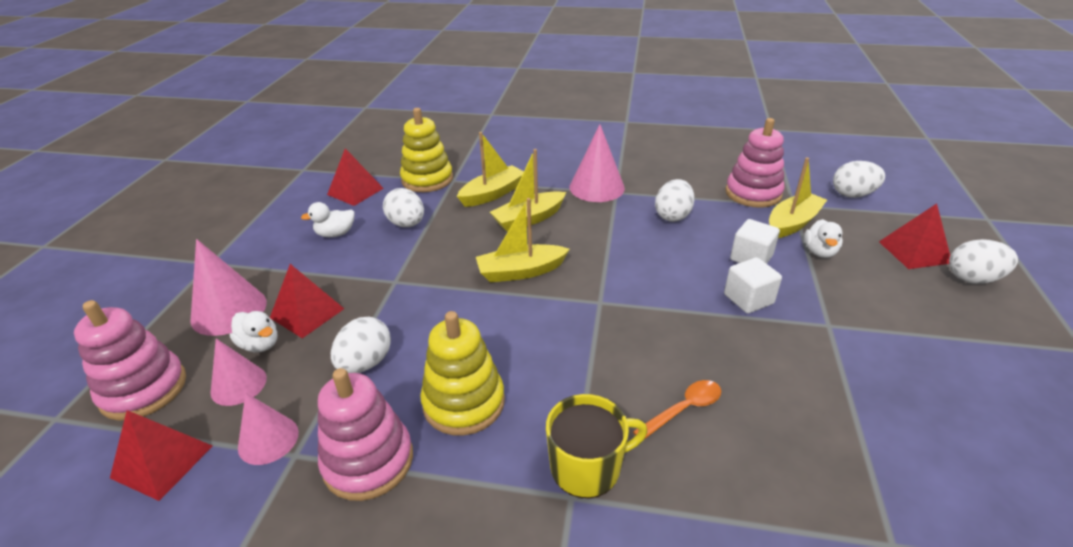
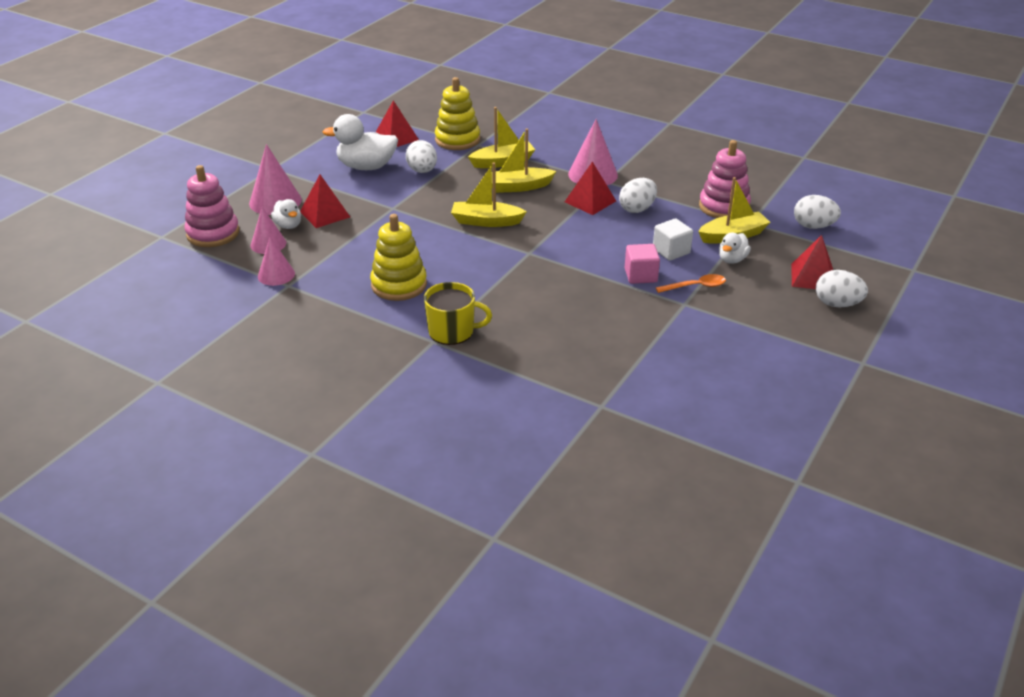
camera: 20 degrees right, 0 degrees up
(162, 461) = (216, 270): red pyramid -> red pyramid (590, 201)
(335, 234) = (366, 167): white duck -> white duck, size x1.83
(365, 363) = (349, 251): white egg -> none
(368, 461) = (328, 298): pink stacking toy -> none
(683, 409) = (535, 321): orange spoon -> orange spoon (695, 286)
(748, 299) = (640, 275): white cube -> pink cube

